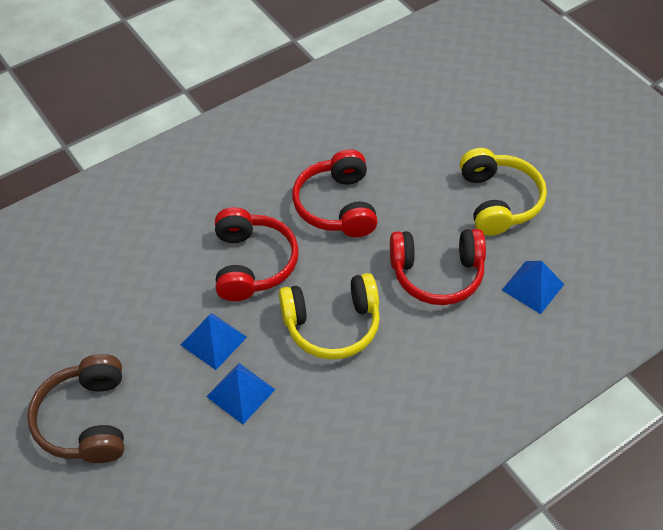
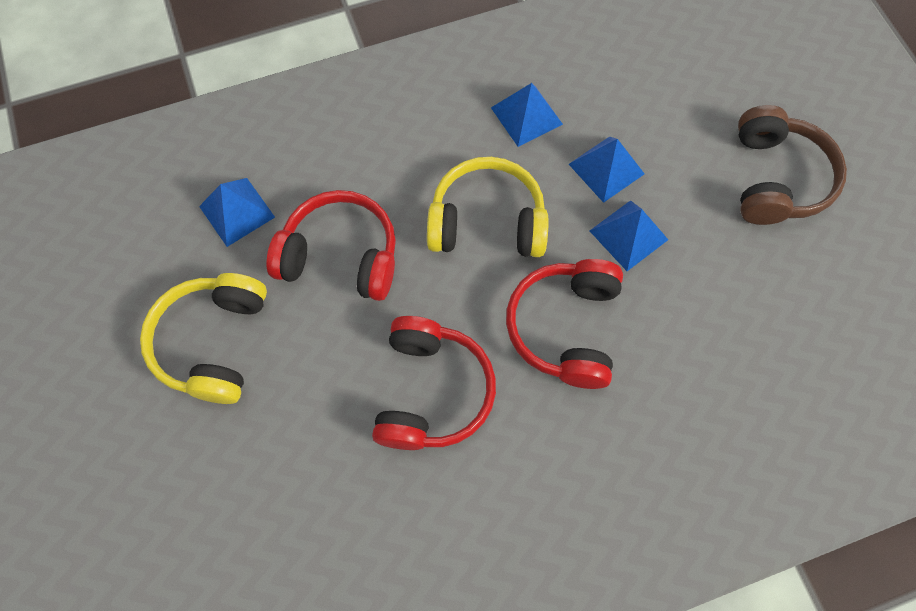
camera: 165 degrees left, 15 degrees up
(323, 426) = (526, 115): none -> blue pyramid

